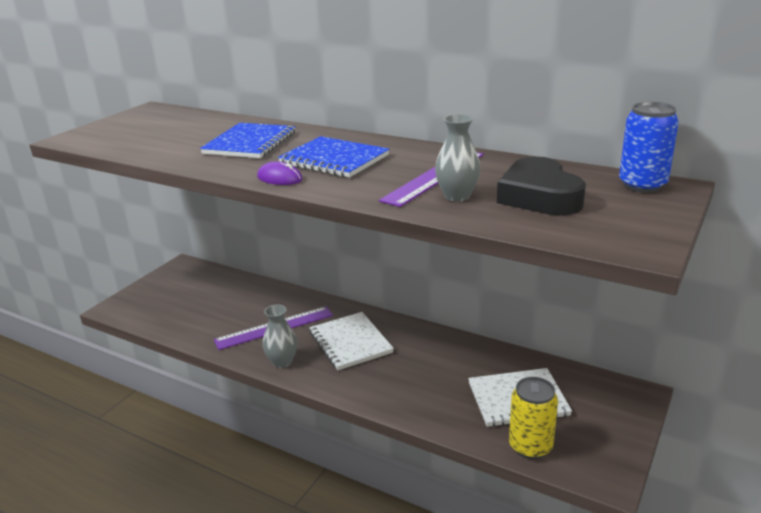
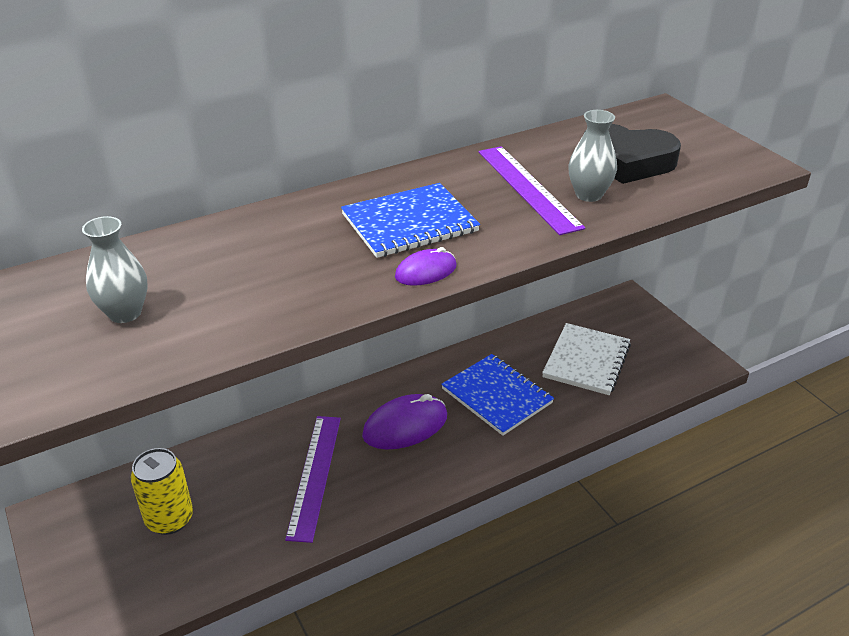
camera: 60 degrees left, 10 degrees up
(250, 143) = (271, 259): blue notebook -> blue notebook (497, 396)
(282, 362) = (391, 493): grey vase -> grey vase (125, 313)
(350, 342) = (405, 426): white notebook -> purple mouse
(530, 446) = (649, 384): yellow can -> yellow can (169, 519)
(642, 185) = (648, 117): blue can -> none

